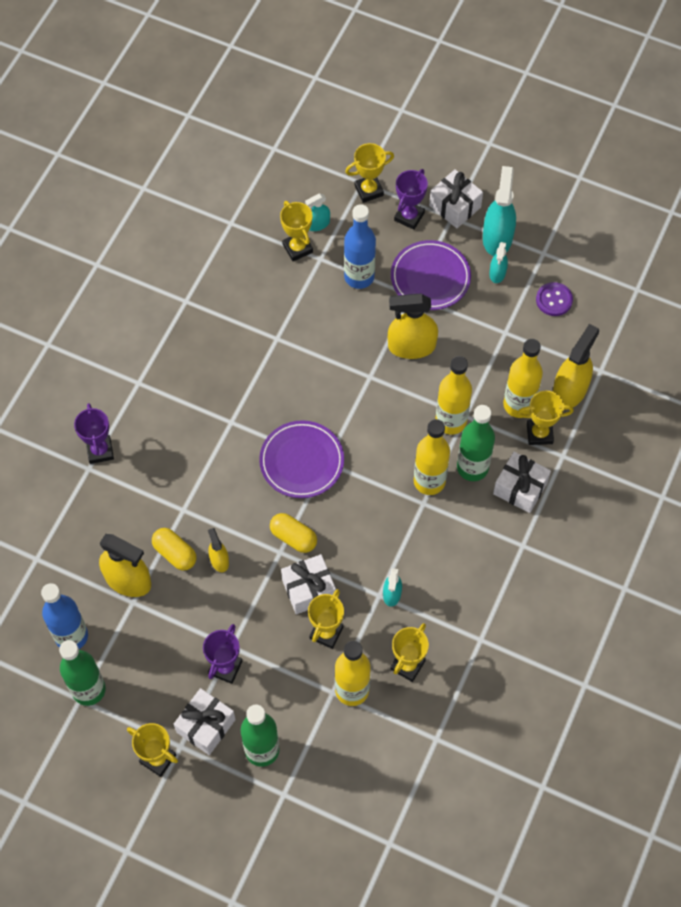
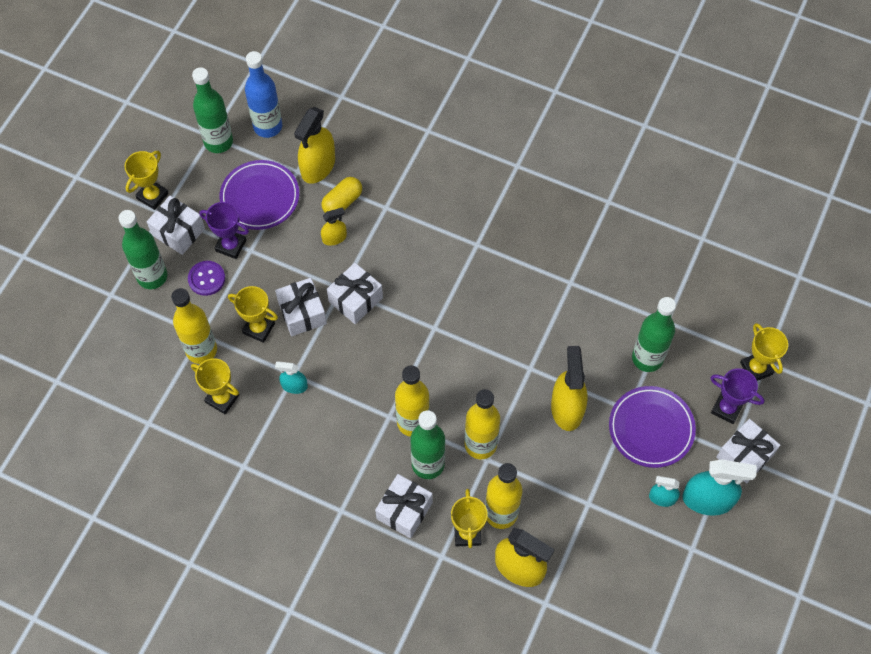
camera: 90 degrees right, 0 degrees up
(100, 451) = (445, 138): purple trophy -> none
(293, 537) = (355, 299): yellow capsule -> white gift
(297, 248) = (677, 300): yellow trophy -> none
(302, 461) = (435, 306): purple plate -> purple plate (260, 197)
(318, 224) = (708, 319): turquoise spray bottle -> none
(359, 277) = (647, 358): blue bottle -> green bottle
(554, 300) = (632, 557): purple button -> purple button (206, 279)

